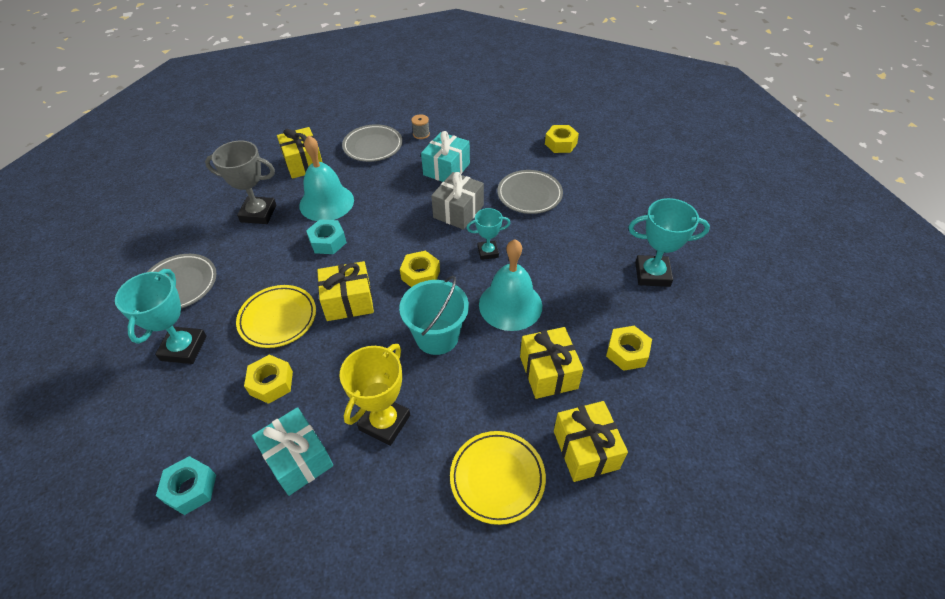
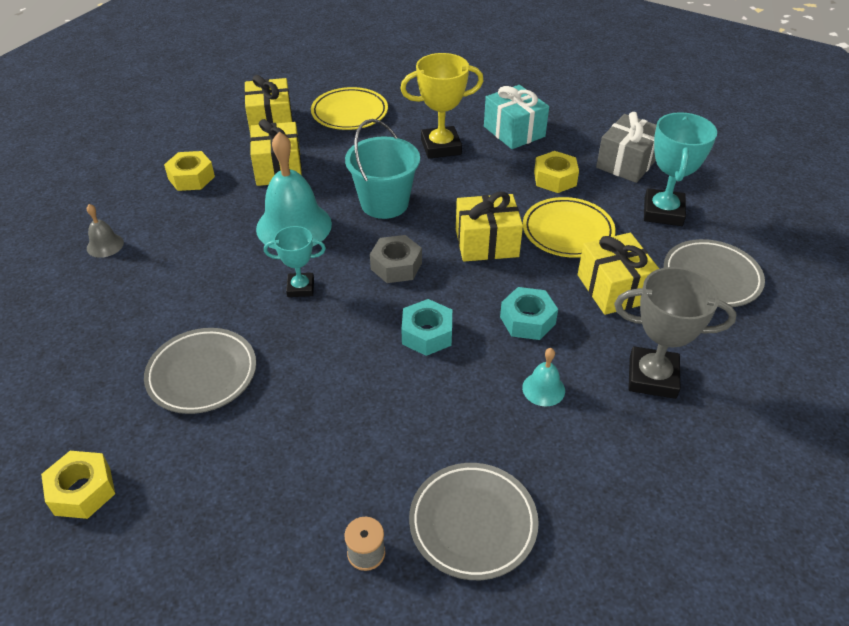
camera: 175 degrees left, 5 degrees down
(190, 488) = (598, 122): turquoise nut -> turquoise nut (427, 334)
(304, 163) = (609, 486): yellow gift -> yellow gift (613, 289)
(326, 202) = (543, 389): turquoise bell -> turquoise bell, size x0.46
(384, 422) = (441, 147): yellow trophy -> yellow trophy turned 45 degrees clockwise
(420, 275) = (396, 266): yellow nut -> grey nut
(446, 169) = (329, 444): turquoise gift -> none
(458, 211) = (327, 353): grey gift -> grey gift (626, 163)
(652, 274) = (105, 245): turquoise trophy -> grey bell

